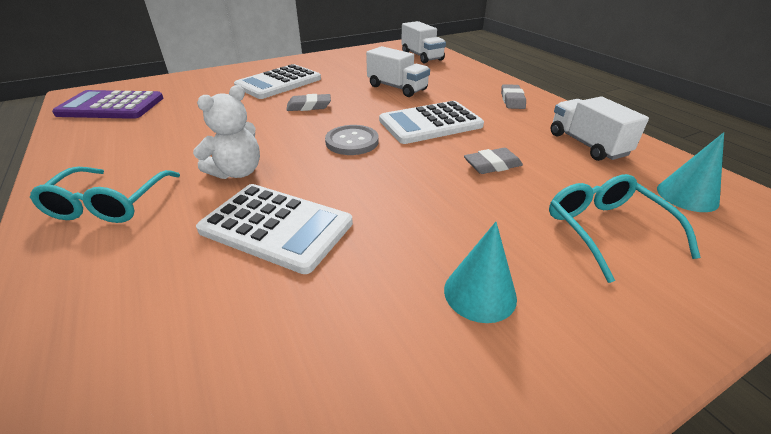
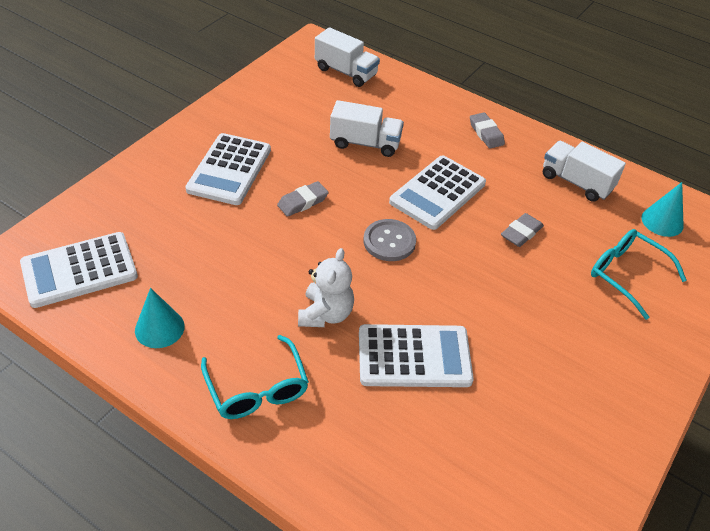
camera: 30 degrees left, 10 degrees up
(111, 106) = (79, 270): purple calculator -> white calculator
(480, 293) = (581, 356): turquoise cone -> turquoise cone (159, 328)

